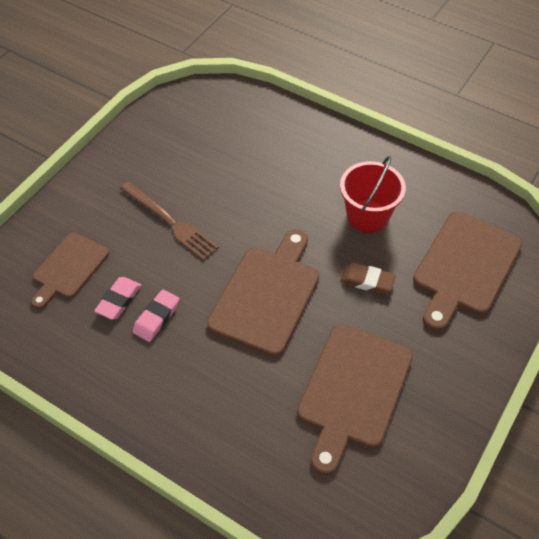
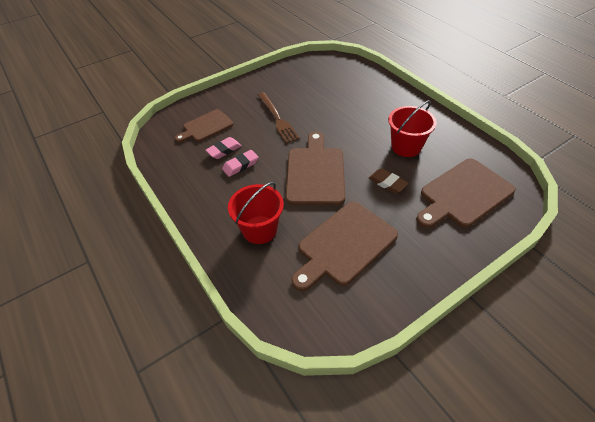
camera: 25 degrees right, 5 degrees down
(234, 408) = (259, 229): none -> red bucket
(267, 295) = (315, 172): brown cutting board -> brown cutting board turned 45 degrees counterclockwise

